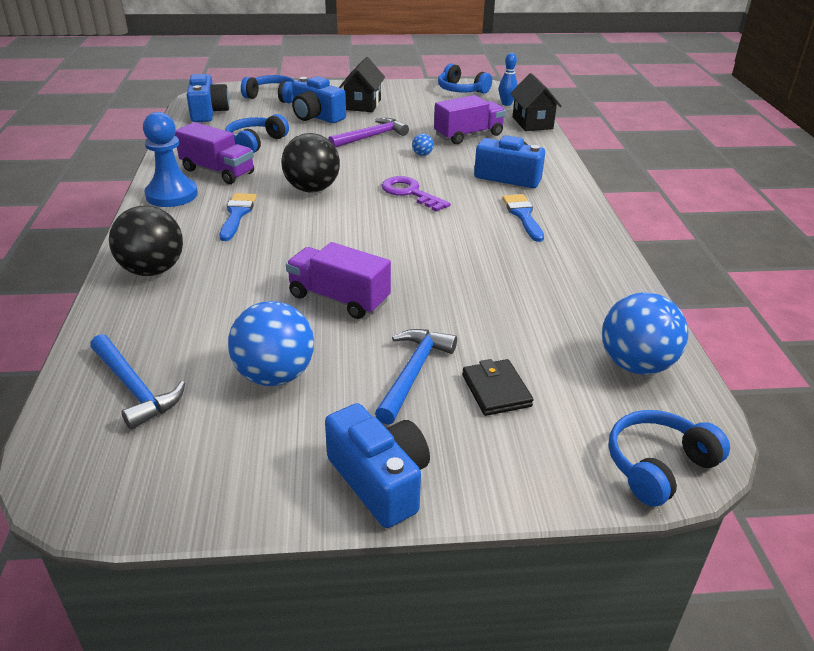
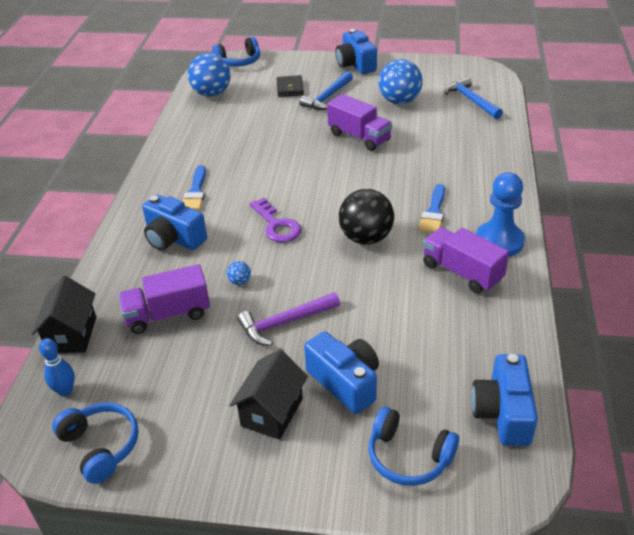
camera: 165 degrees left, 5 degrees up
(152, 270) = (487, 165): black ball -> none
(255, 143) = (426, 323): blue headphones -> none

